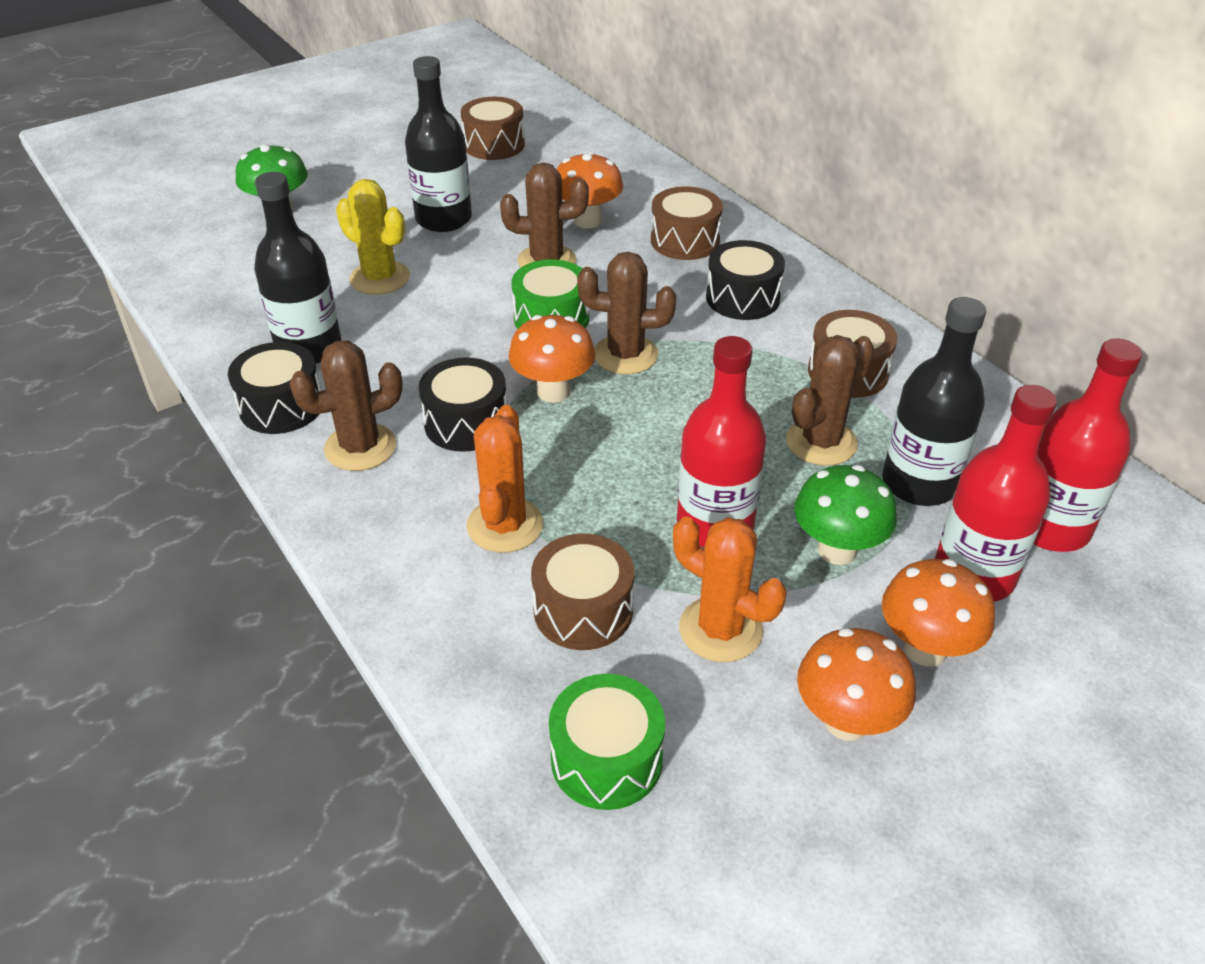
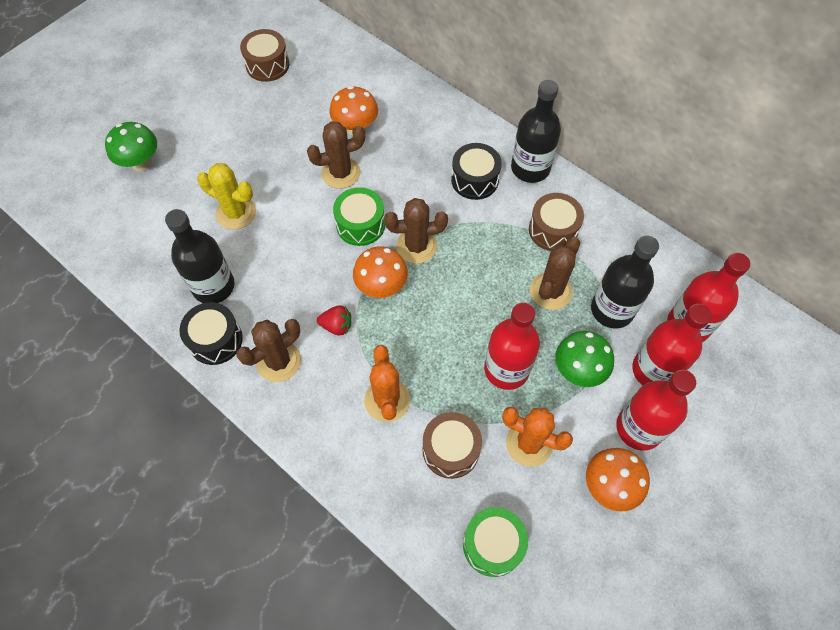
camera: 15 degrees left, 20 degrees up
(443, 219) = (258, 147): black bottle -> black bottle (530, 168)
(466, 423) = (337, 326): black drum -> red strawberry
(685, 241) = (424, 135): brown drum -> none
(925, 649) = (639, 428): orange mushroom -> red bottle

